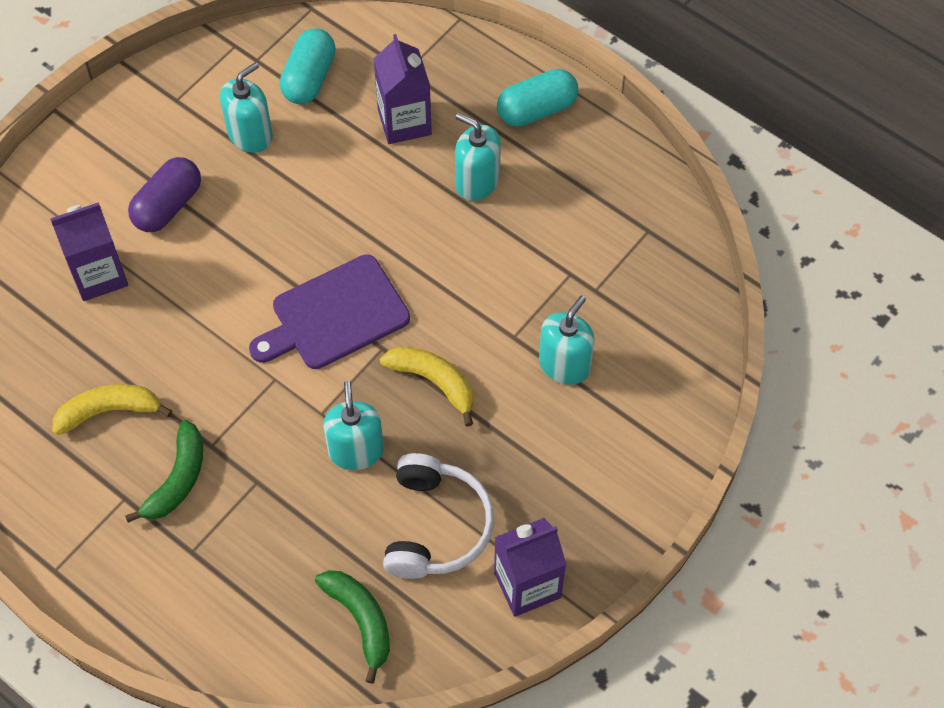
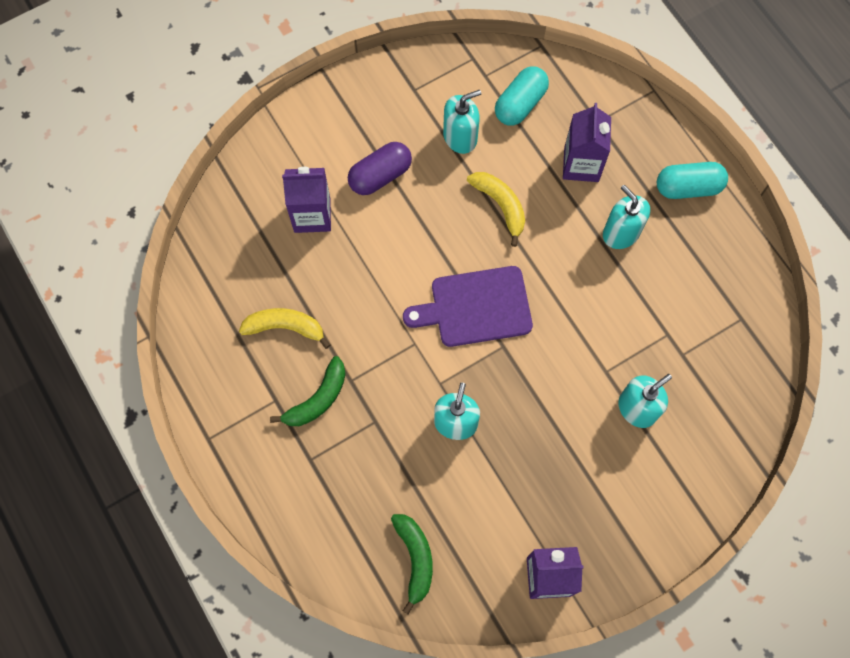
camera: 20 degrees right, 10 degrees up
(434, 382) = (532, 387): yellow banana -> yellow banana (500, 205)
(435, 526) = (495, 504): white headphones -> none

